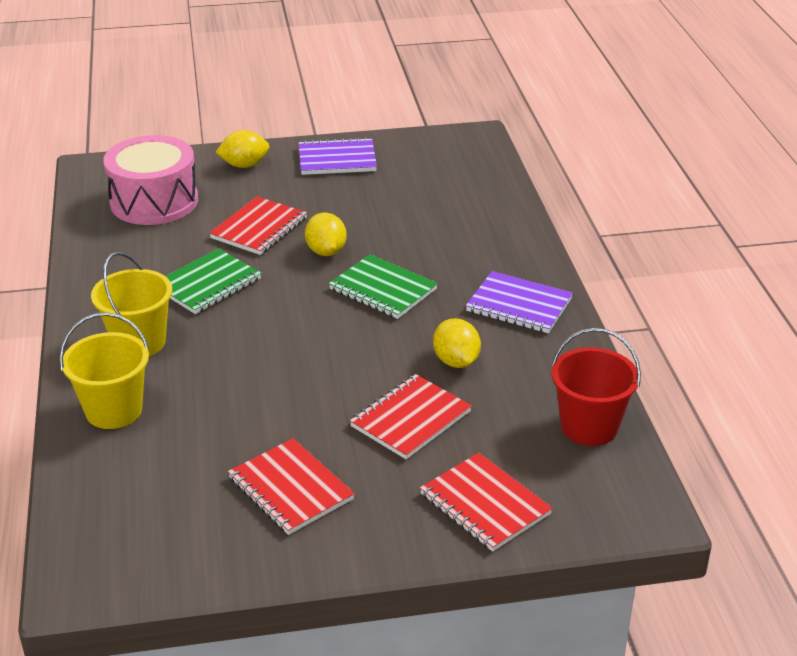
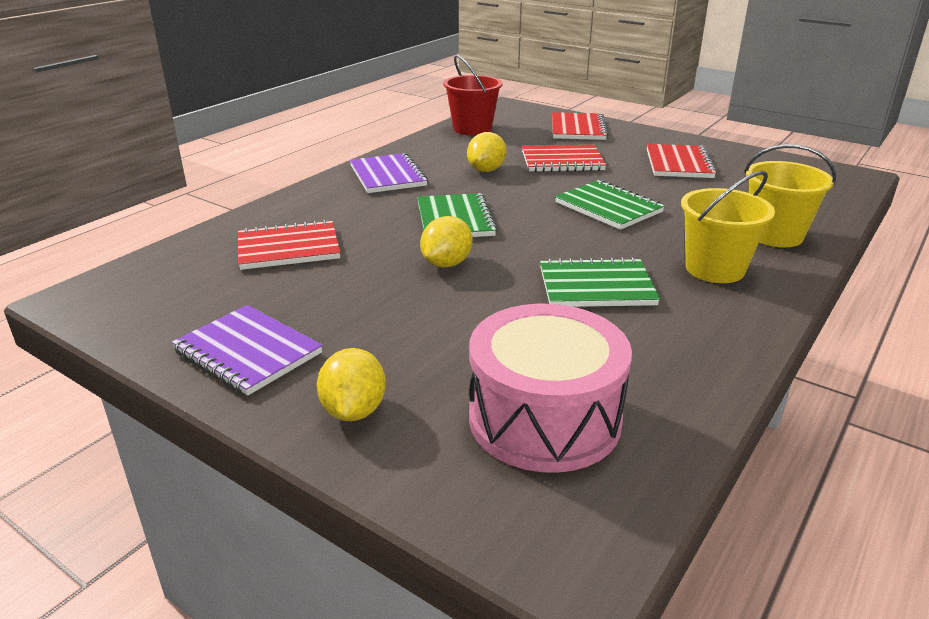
camera: 135 degrees left, 5 degrees down
(244, 165) = (354, 411): yellow lemon -> yellow lemon turned 60 degrees clockwise
(259, 228) = (470, 314): red notebook -> red notebook (288, 248)
(285, 370) = (608, 207): none -> green notebook

